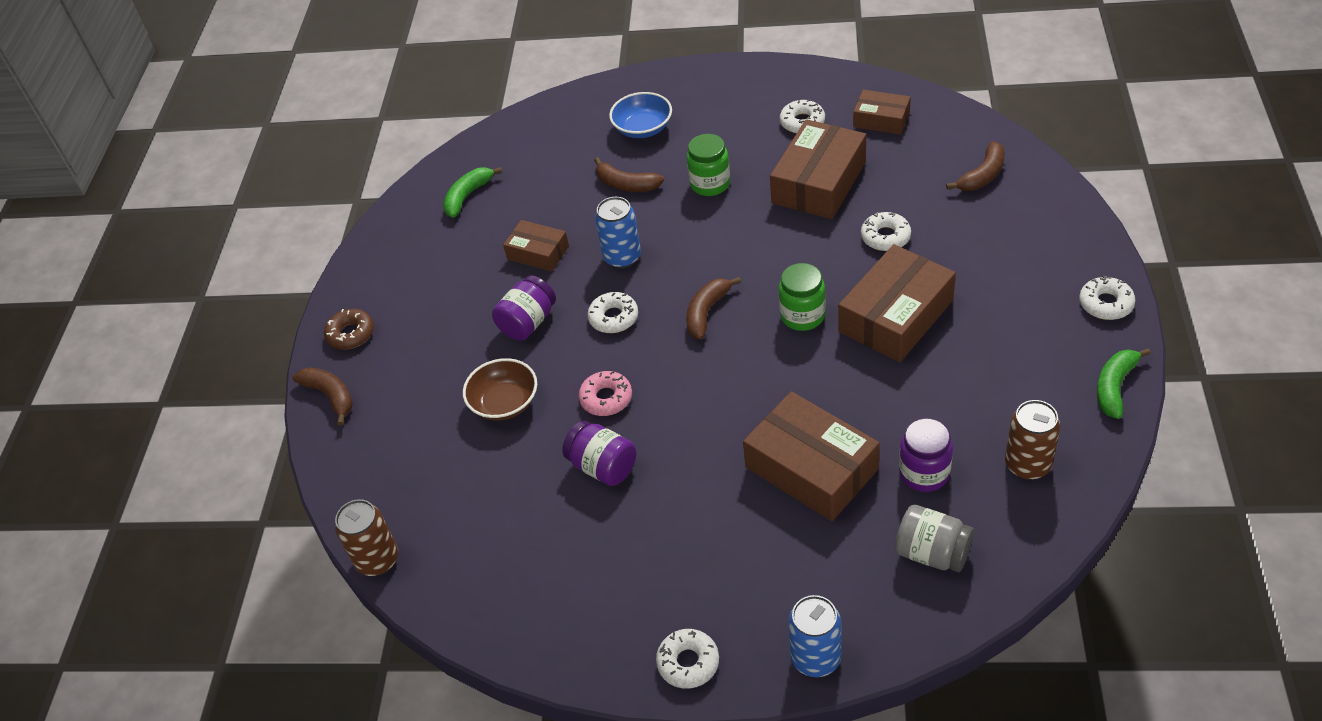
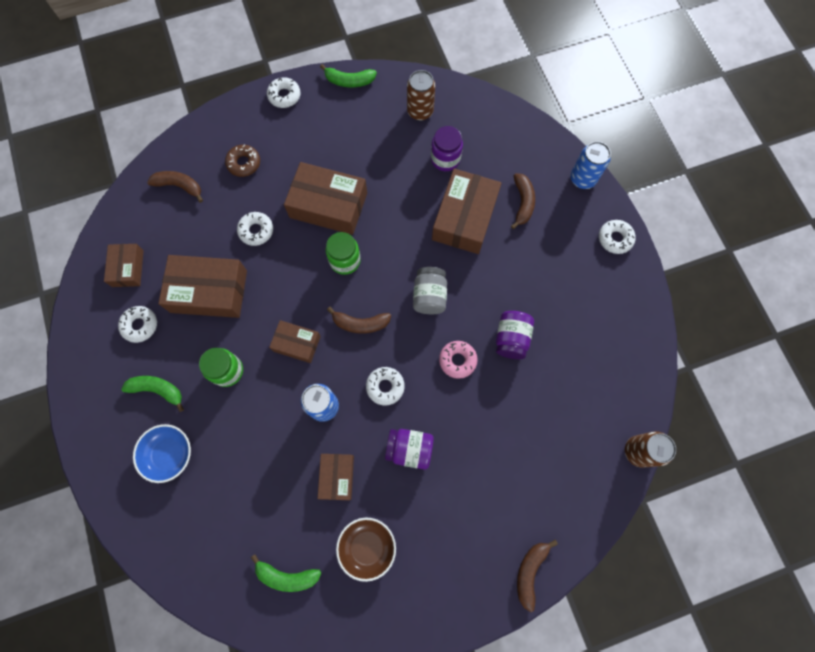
camera: 120 degrees left, 25 degrees up
(351, 334) = (467, 593): brown donut -> brown donut (244, 163)
(504, 403) = (486, 430): brown bowl -> brown bowl (367, 547)
(626, 184) = (242, 438): brown banana -> brown banana (522, 203)
(712, 248) = (296, 343): none -> brown box
(718, 128) = (158, 390): none -> green banana
(932, 553) = (496, 142): grey jar -> grey jar (429, 296)

